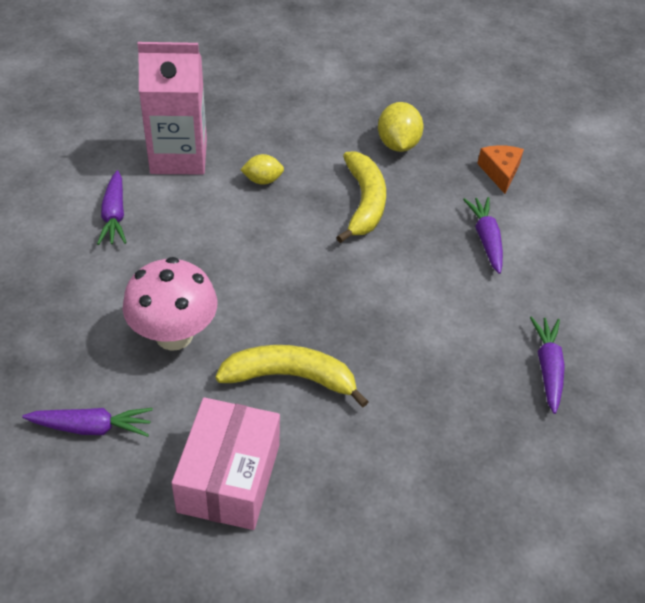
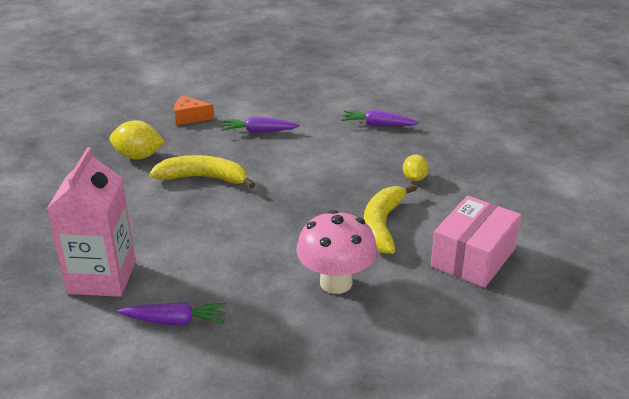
camera: 80 degrees left, 15 degrees down
(92, 427) = (432, 329): purple carrot -> none
(229, 477) = (473, 257): pink box -> pink box turned 75 degrees counterclockwise
(262, 180) = (157, 227): yellow lemon -> yellow lemon (414, 178)

